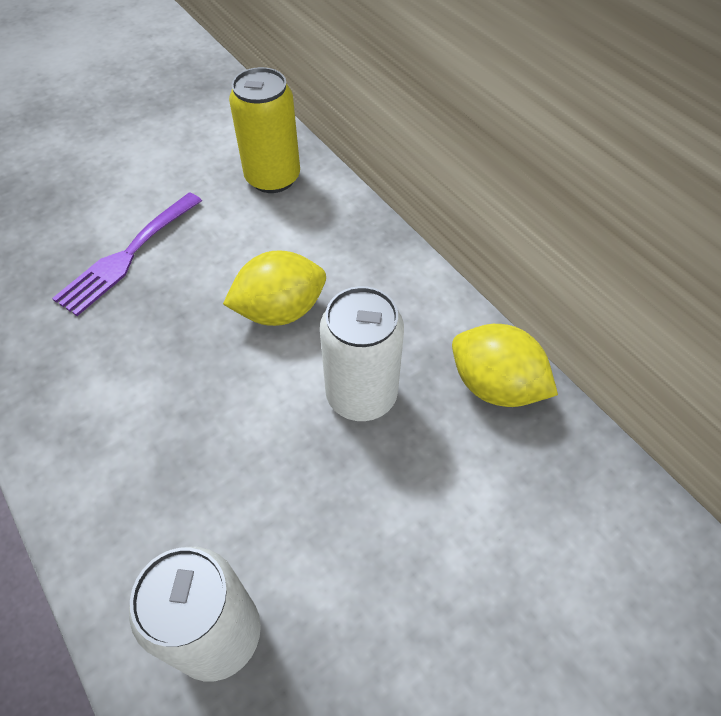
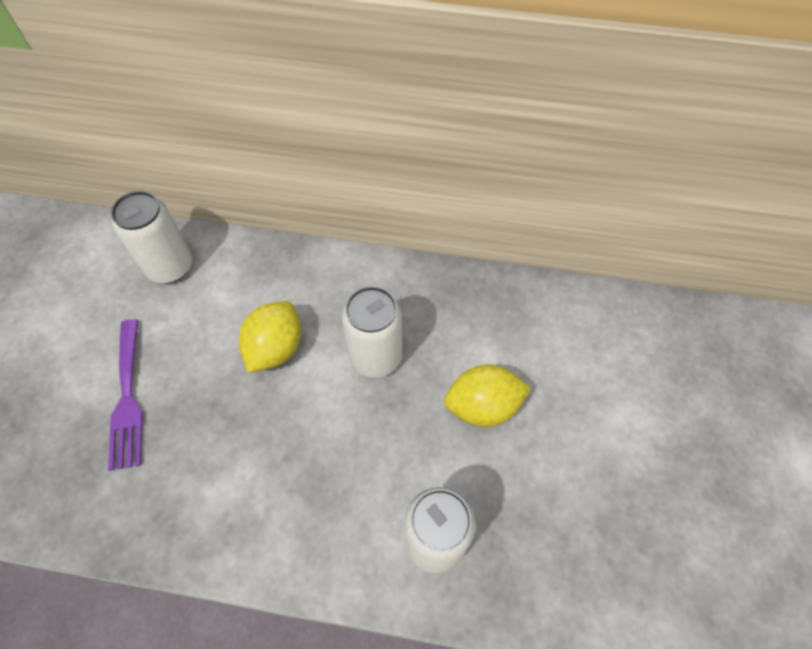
camera: 45 degrees left, 5 degrees up
(272, 178) = (170, 267): yellow can -> white can
(495, 386) = (438, 292): yellow lemon -> yellow lemon (483, 406)

